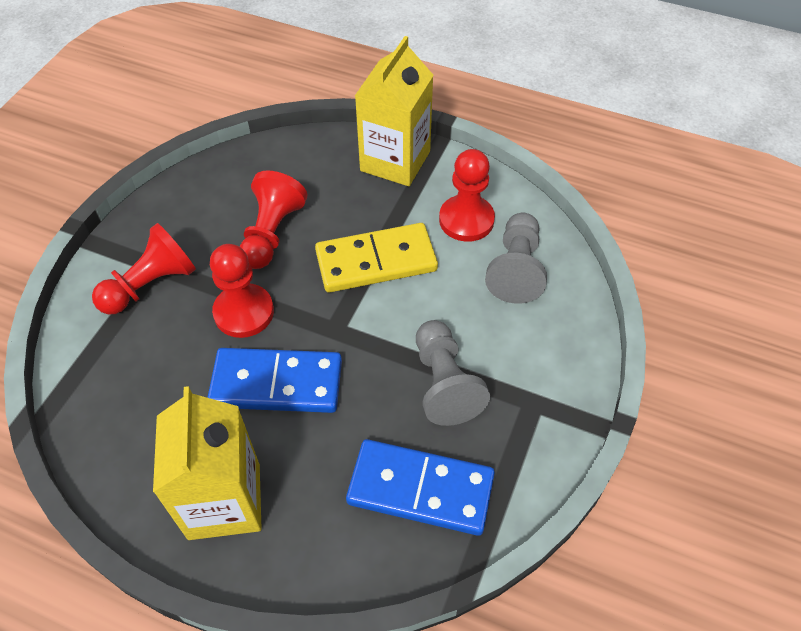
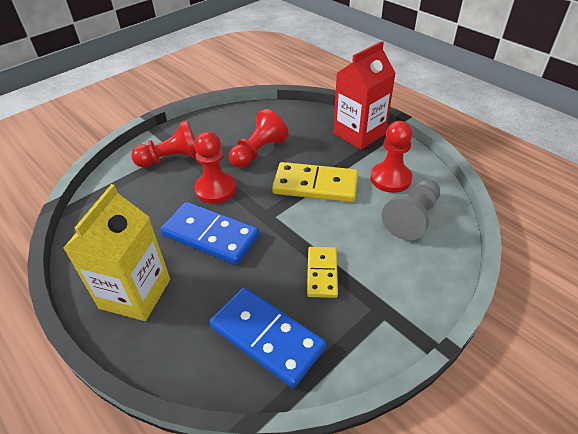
camera: 25 degrees right, 10 degrees down
(395, 161) = (359, 134): yellow carton -> red carton
(444, 383) = (322, 273): grey pawn -> yellow domino

